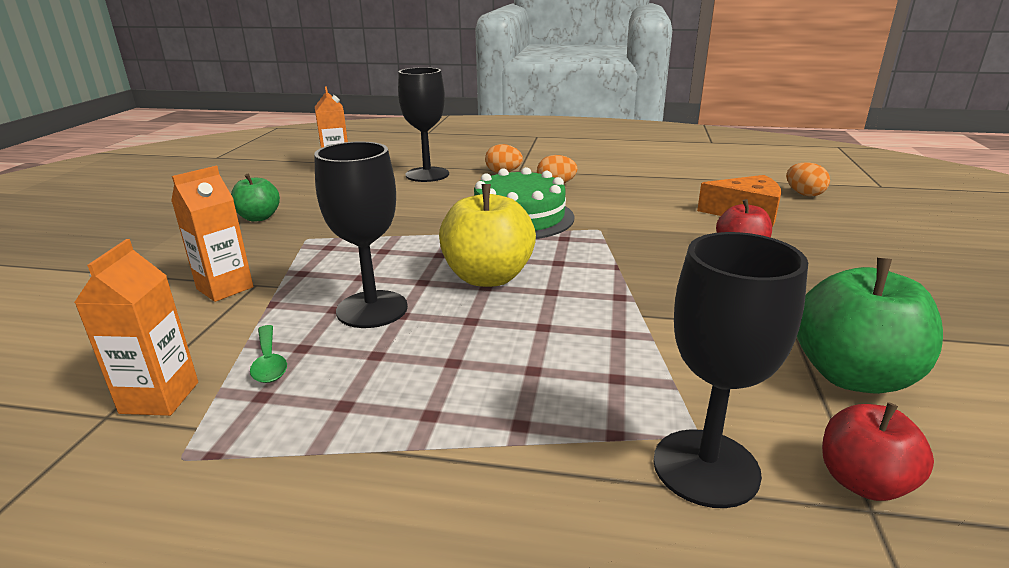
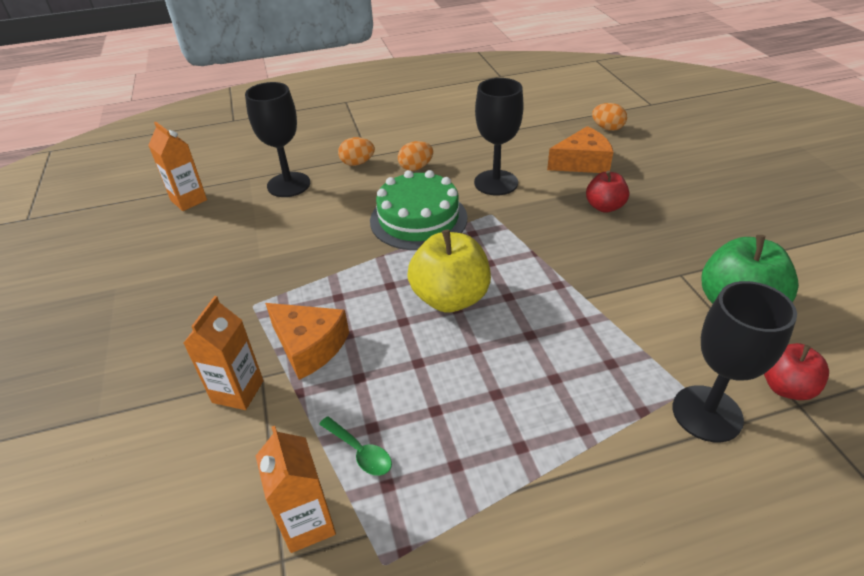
camera: 25 degrees left, 15 degrees up
(259, 217) = (176, 293): green apple -> none
(318, 276) = (309, 346): none -> orange cheese
(372, 309) = (390, 366): black goblet -> black goblet (496, 183)

